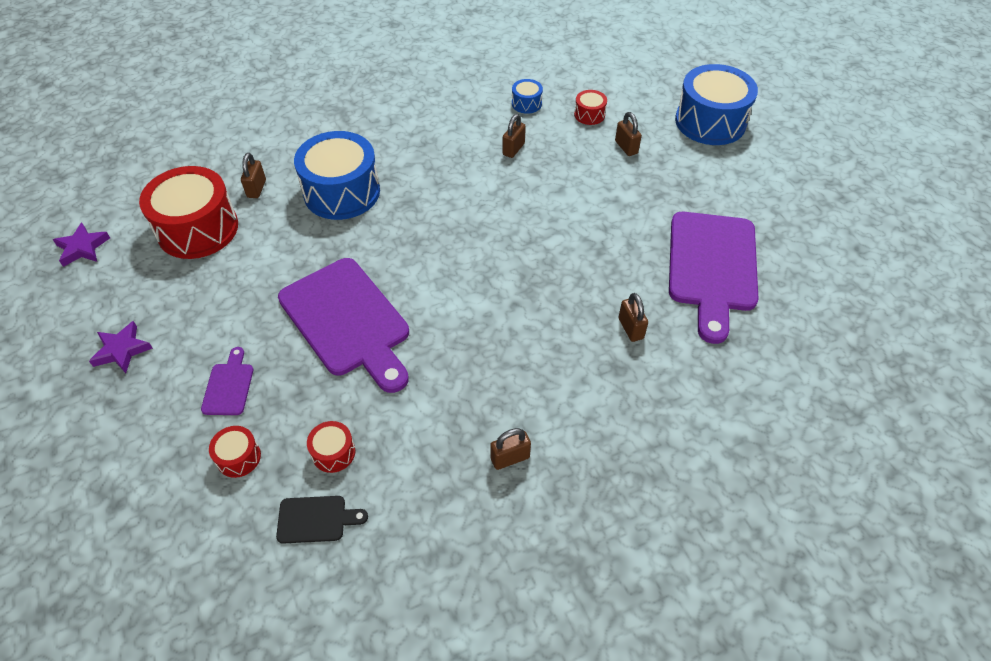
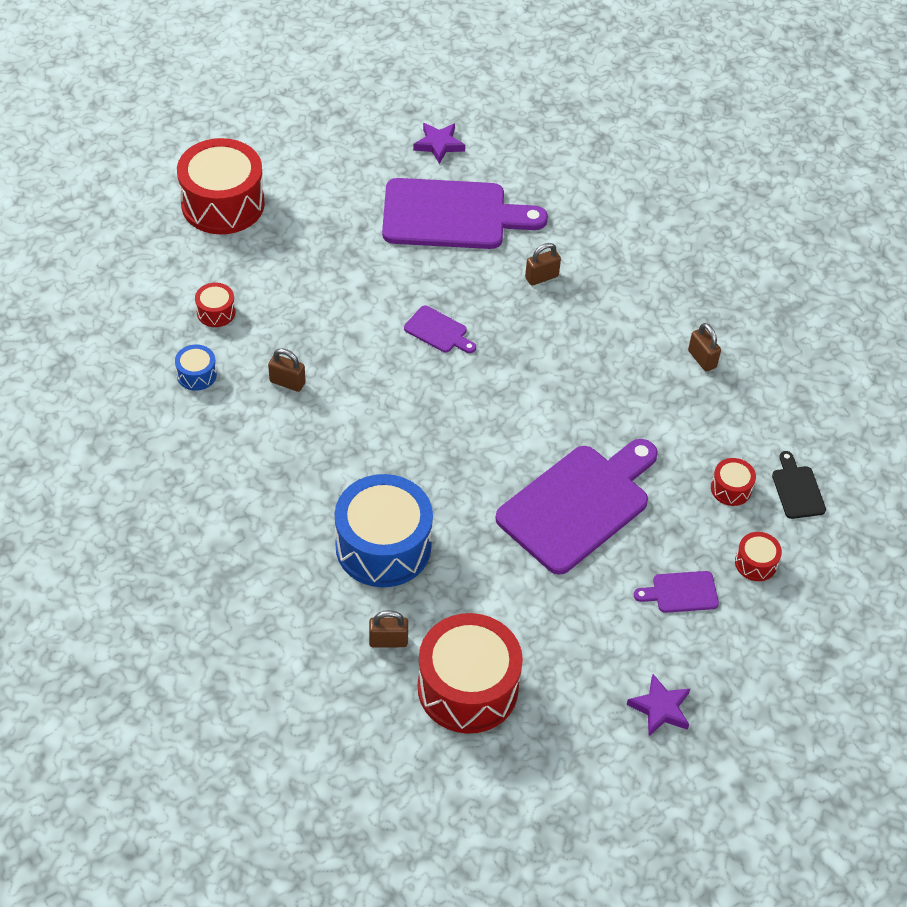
camera: 100 degrees left, 0 degrees up
(82, 248) = (519, 811): purple star -> purple star (439, 145)
(562, 244) = (438, 331): none -> purple cutting board
(626, 147) = (275, 278): brown padlock -> none
(710, 122) = (223, 204): blue drum -> red drum

